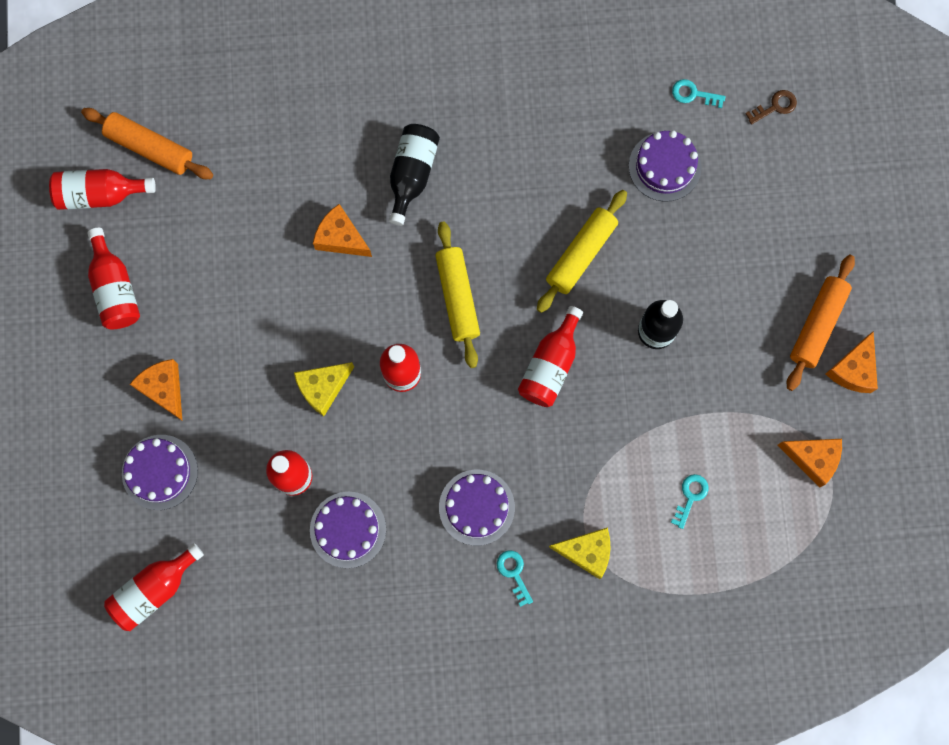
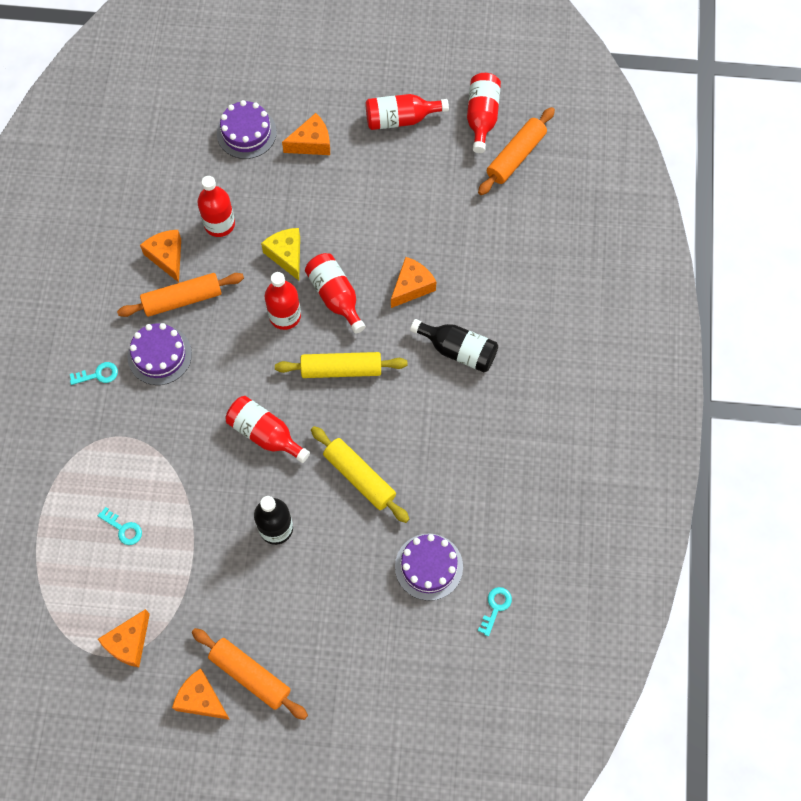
camera: 100 degrees right, 10 degrees down
(154, 589) = (157, 119): red bottle -> red bottle (335, 296)
(348, 529) = (167, 257): purple cake -> orange cheese
(400, 497) = (182, 299): none -> orange rolling pin
(586, 552) = (100, 434): yellow cheese -> none
(775, 106) = (471, 682): brown key -> none

